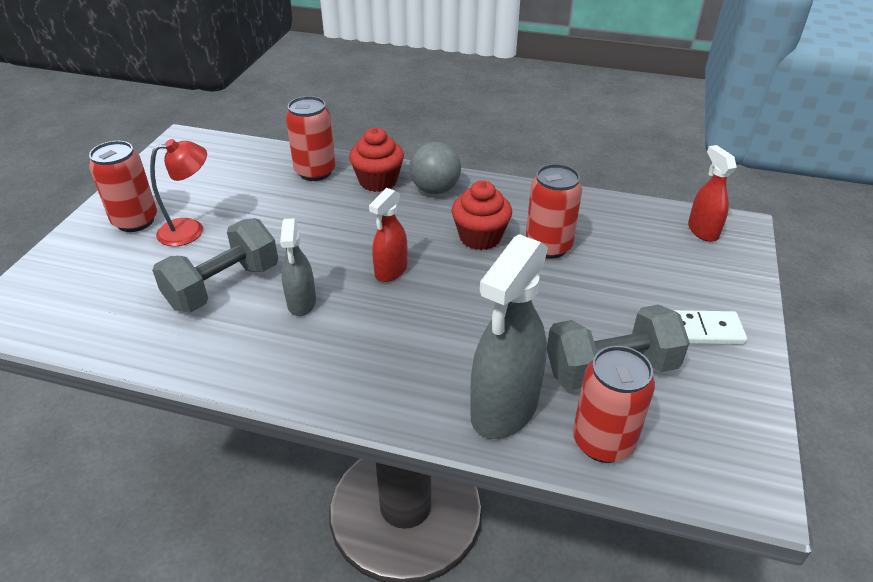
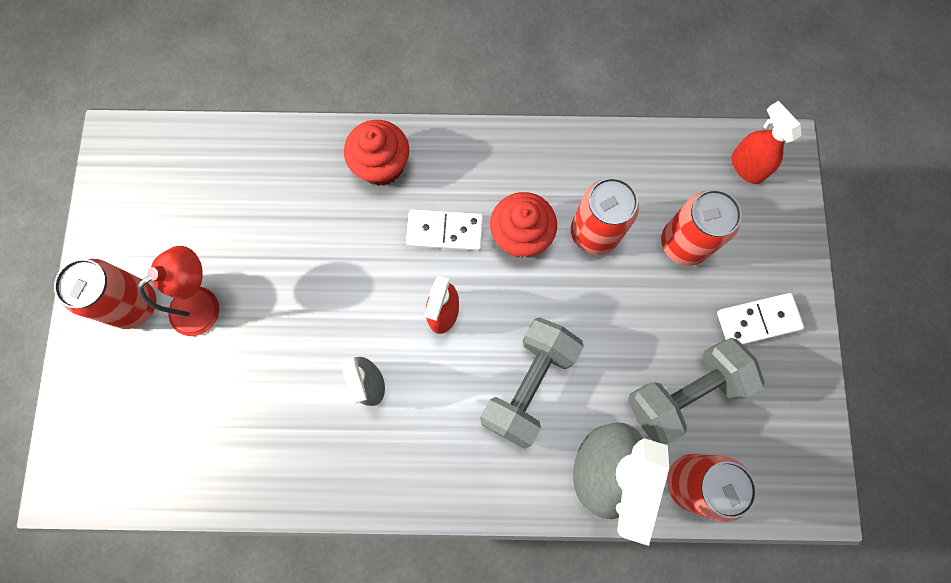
camera: 15 degrees left, 35 degrees up
(223, 286) = (280, 381): grey dumbbell -> grey dumbbell (528, 385)
(315, 172) = (303, 165): red can -> red can (683, 243)
(414, 224) = (445, 231): none -> white domino
(435, 189) = (450, 165): grey ball -> none

